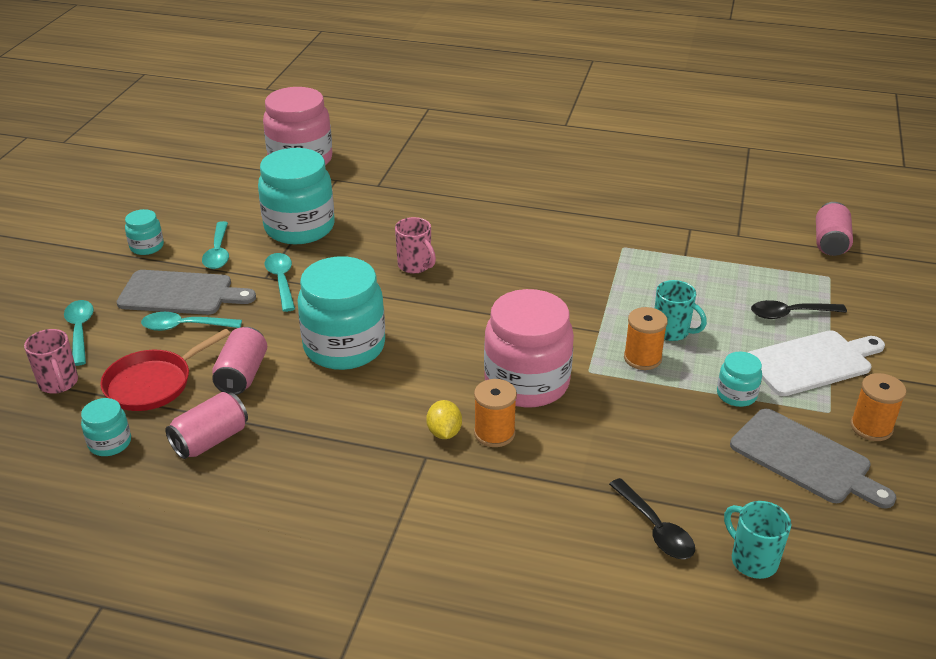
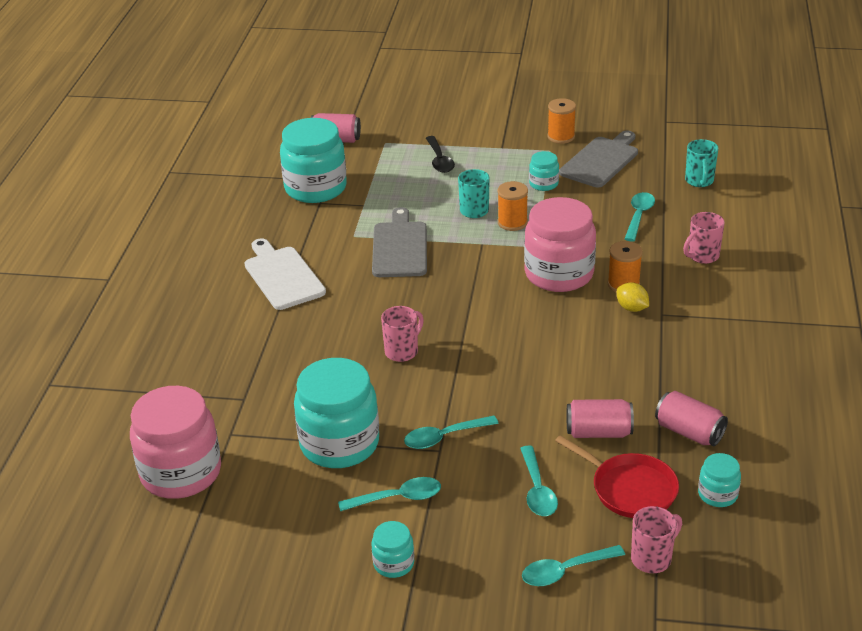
camera: 95 degrees left, 0 degrees up
(180, 293) = (481, 508): grey cutting board -> grey cutting board (399, 247)
(344, 347) = (540, 376): turquoise jar -> turquoise jar (315, 188)
(444, 432) = (632, 308): yellow lemon -> yellow lemon turned 60 degrees clockwise
(546, 521) = (702, 256): none -> pink mug
(653, 474) = (639, 216): none -> turquoise spoon
(655, 528) = (689, 214): black spoon -> none
(752, 560) = (699, 181): turquoise mug -> turquoise mug turned 45 degrees counterclockwise
(812, 362) = (497, 154): white cutting board -> white cutting board (282, 276)

